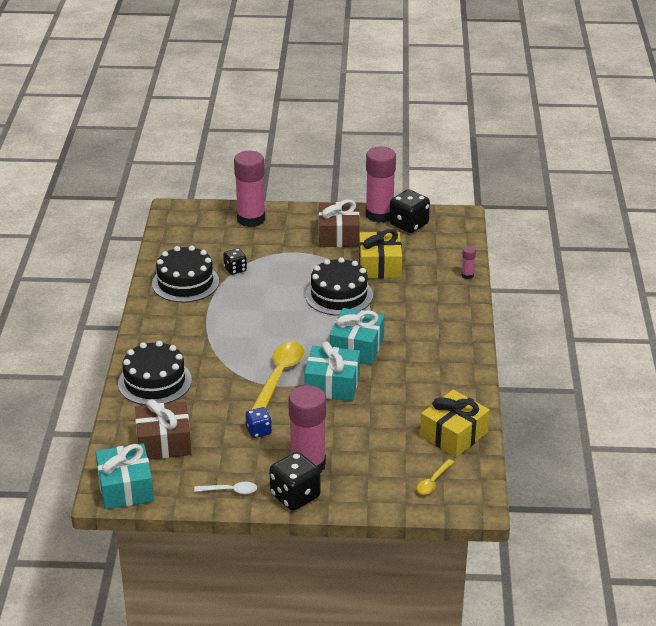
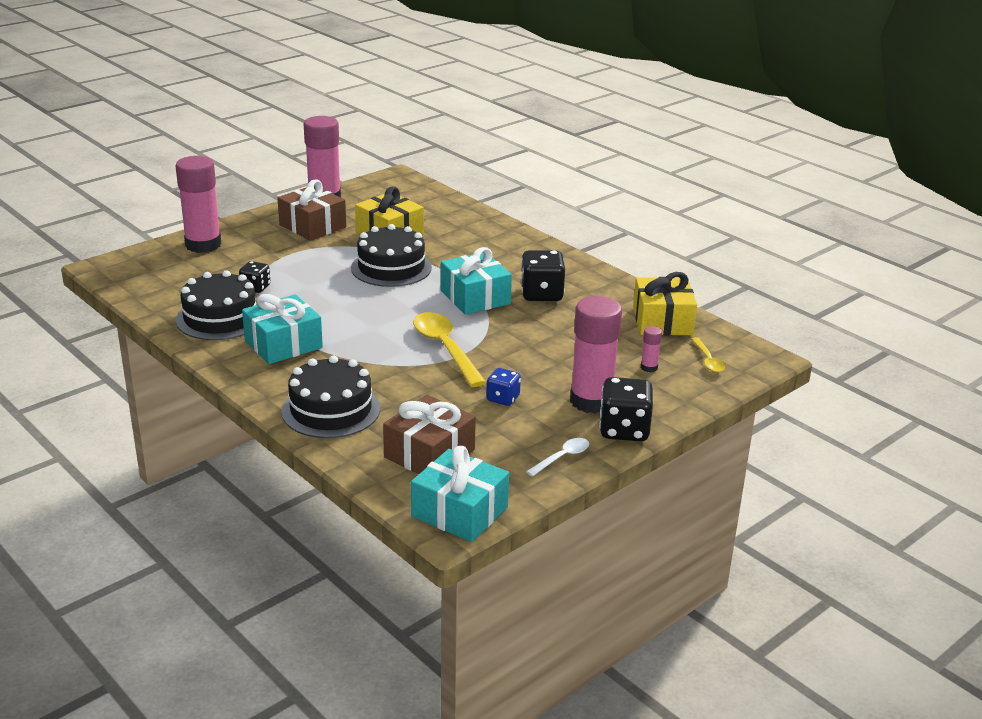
camera: 45 degrees left, 5 degrees down
(332, 384) = (503, 333): turquoise gift -> turquoise gift (283, 344)
(409, 225) = (363, 197): black dice -> black dice (541, 294)
(467, 275) = (475, 212): pink glue stick -> pink glue stick (649, 367)

